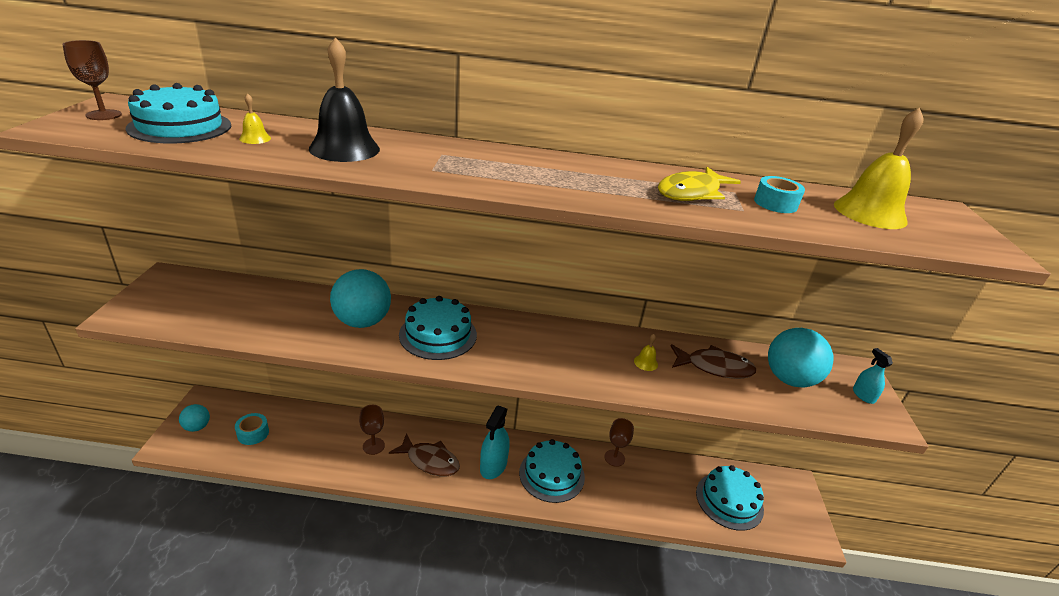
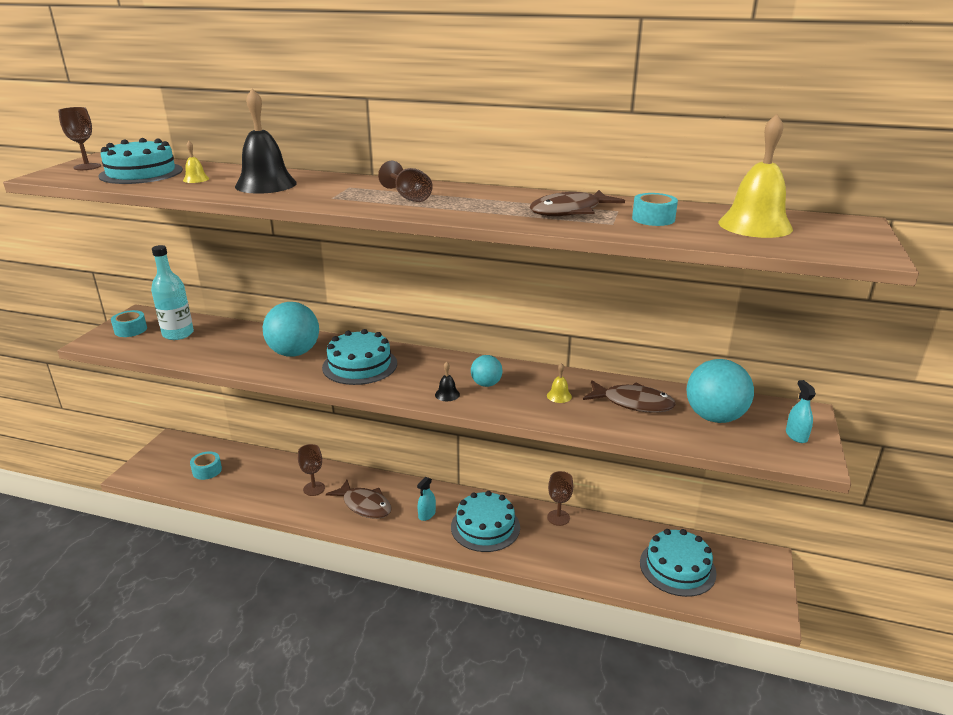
camera: 15 degrees right, 5 degrees down
(162, 297) = (130, 330): none -> turquoise tape
(197, 427) = (160, 462): turquoise ball -> turquoise ball (486, 384)
(222, 301) = (178, 334): none -> turquoise bottle
(493, 466) = (427, 514): turquoise spray bottle -> turquoise spray bottle, size x0.56
(516, 171) = (409, 197): none -> brown goblet
(539, 367) = (447, 394): none -> black bell
(691, 193) = (570, 211): yellow fish -> brown fish

